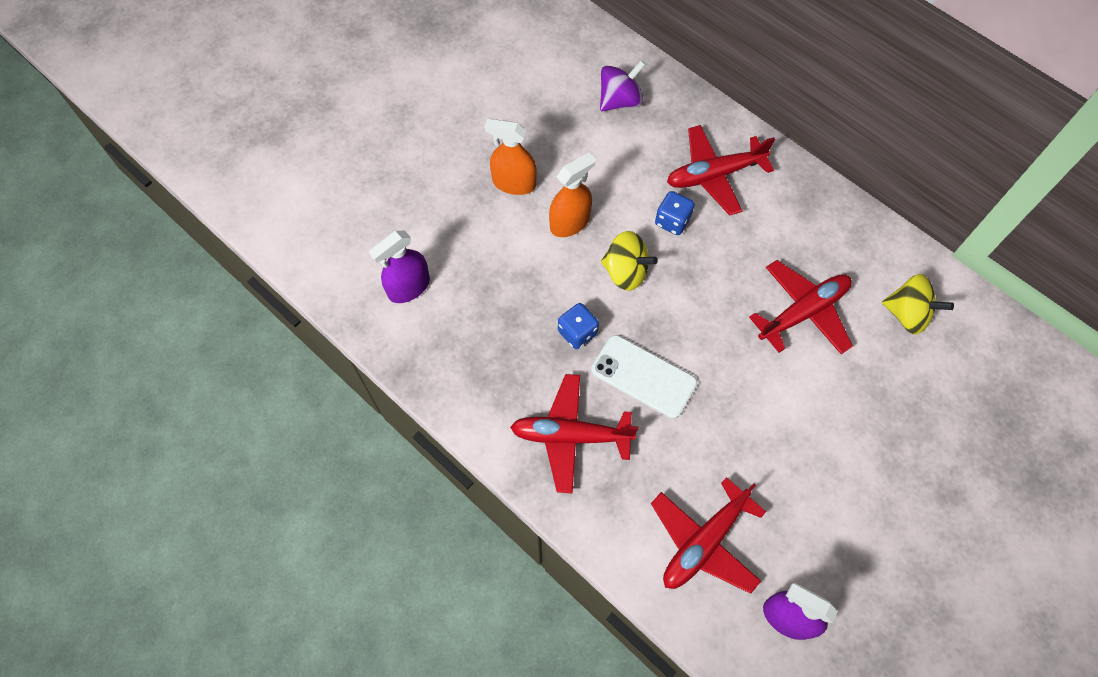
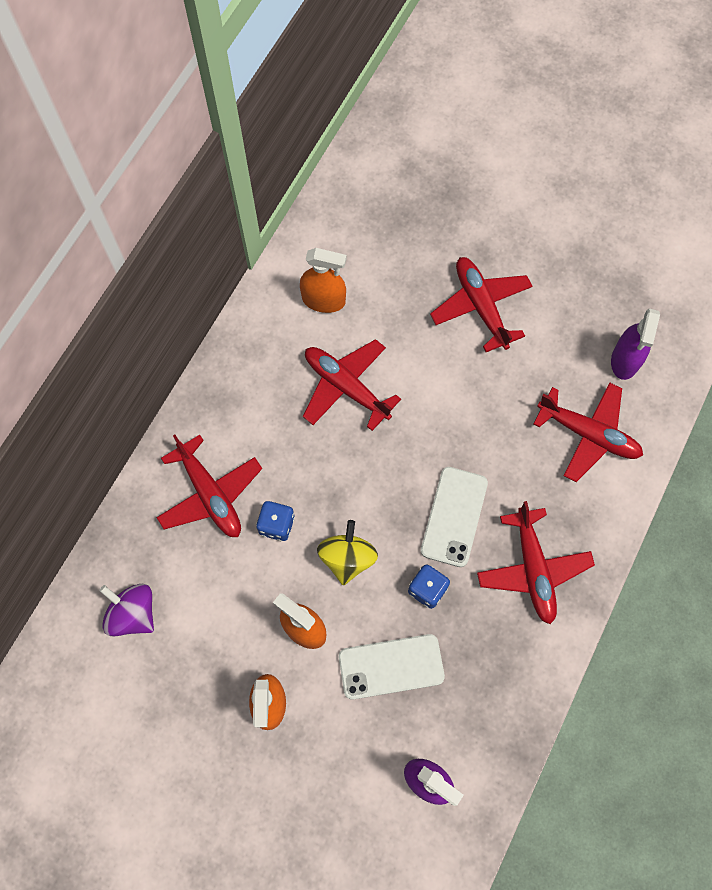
camera: 105 degrees left, 5 degrees up
(515, 283) = (391, 666): none -> white phone
(880, 472) = (480, 306): none -> red plane
(907, 314) = (323, 300): yellow spinning top -> orange spray bottle

